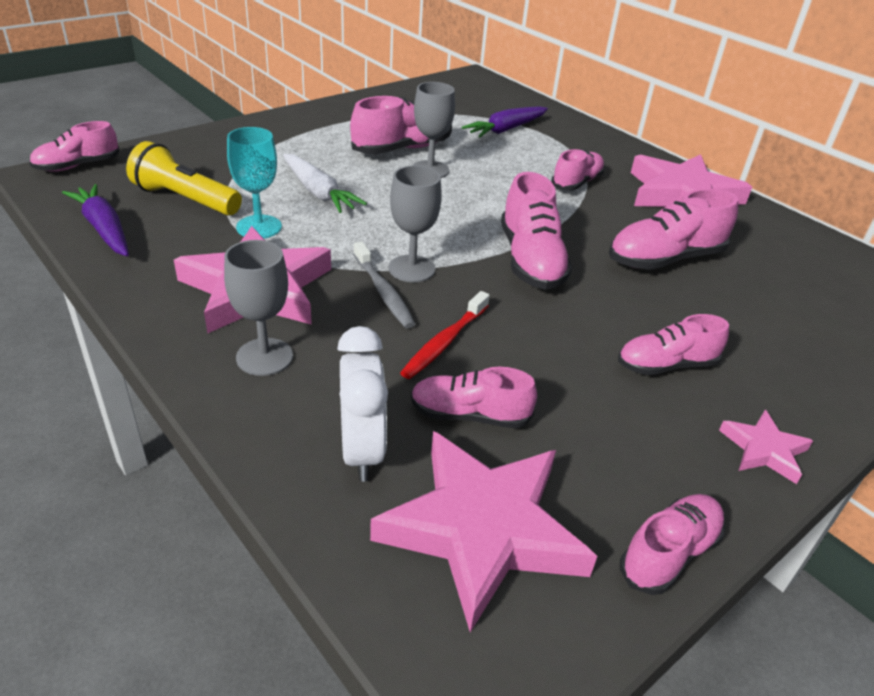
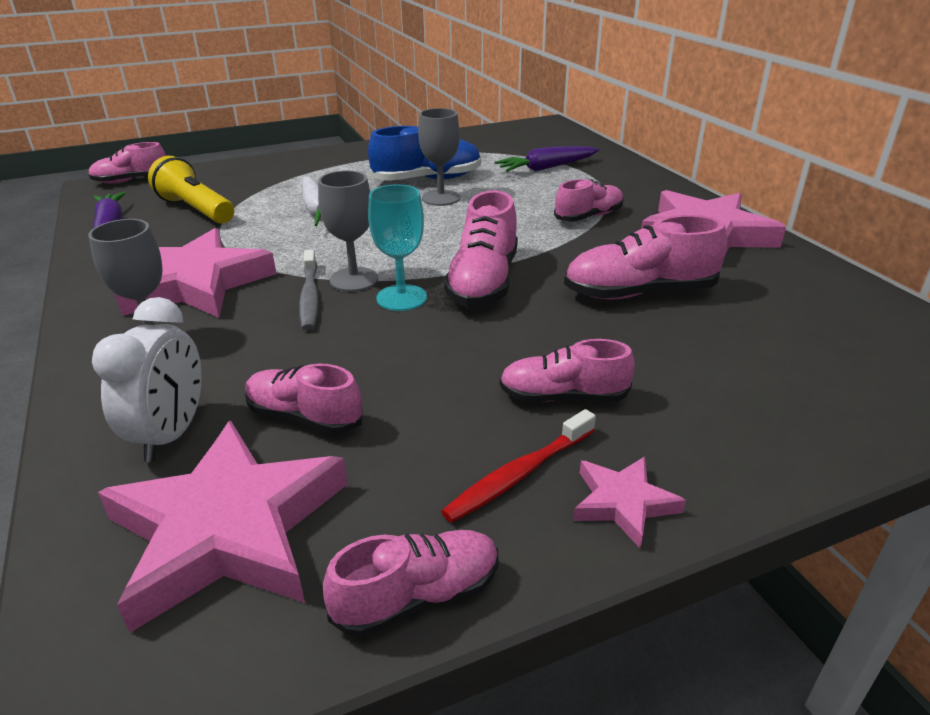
camera: 20 degrees right, 5 degrees down
(259, 227) = (240, 235): turquoise goblet -> turquoise goblet (401, 298)
(402, 149) = (427, 179): pink shoe -> blue shoe
(444, 342) = (334, 347): red toothbrush -> red toothbrush (519, 474)

